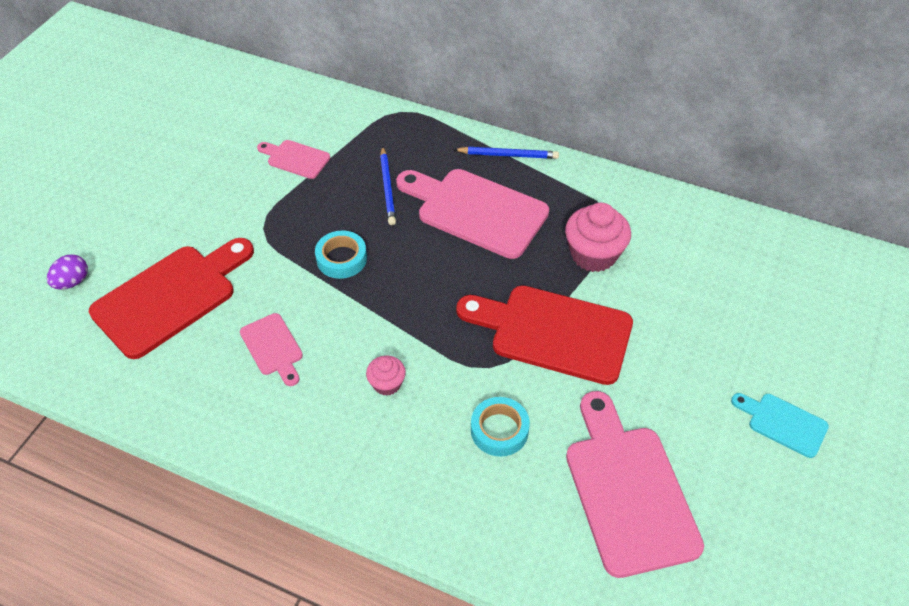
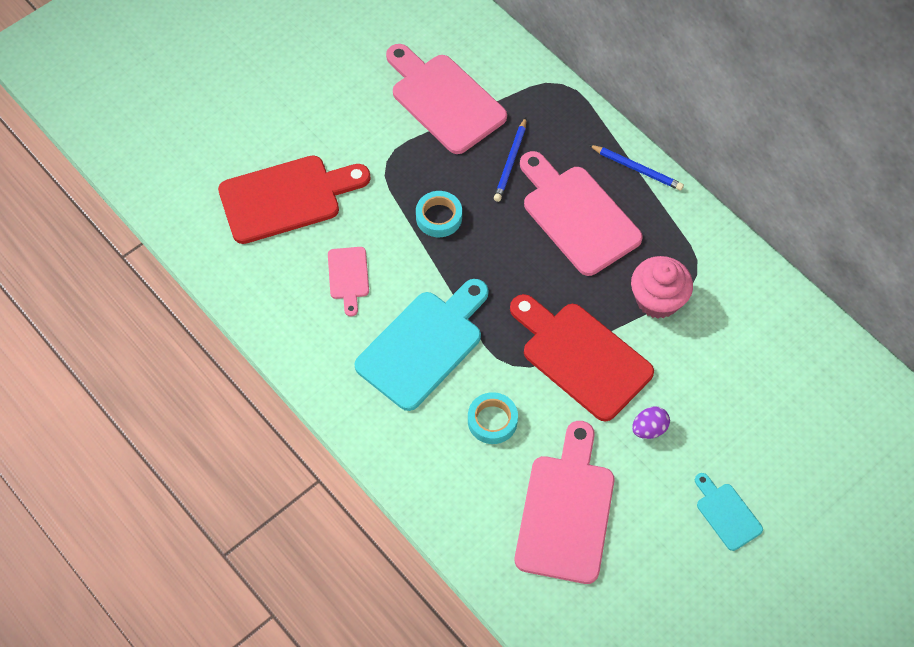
camera: 25 degrees right, 10 degrees up
(72, 282) = (215, 153): purple egg -> purple egg (649, 429)
(295, 159) = (444, 100): pink cutting board -> pink cutting board, size x2.00
(387, 384) = (423, 345): pink cupcake -> turquoise cutting board

